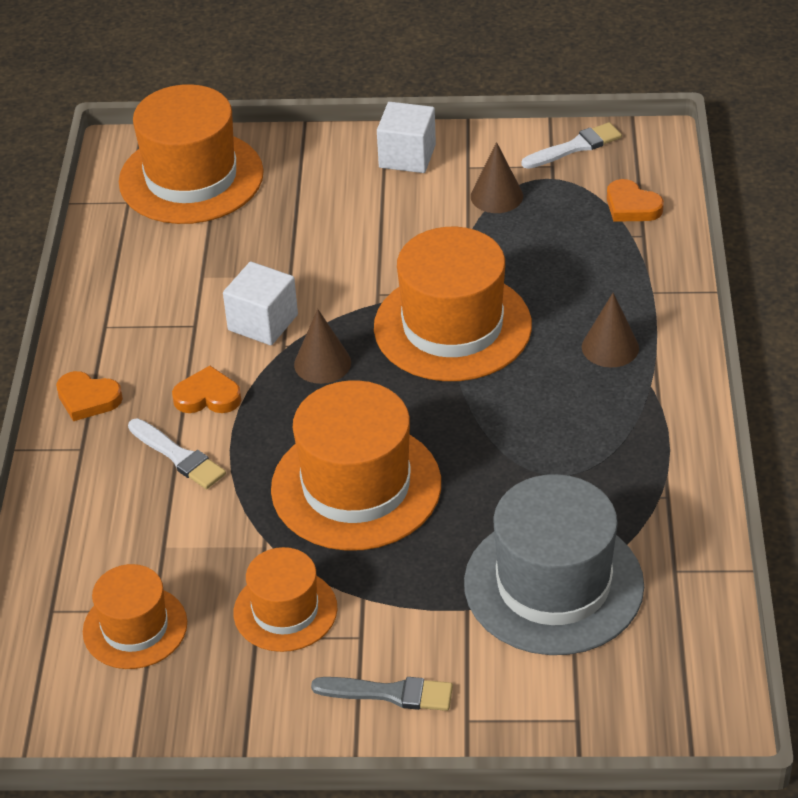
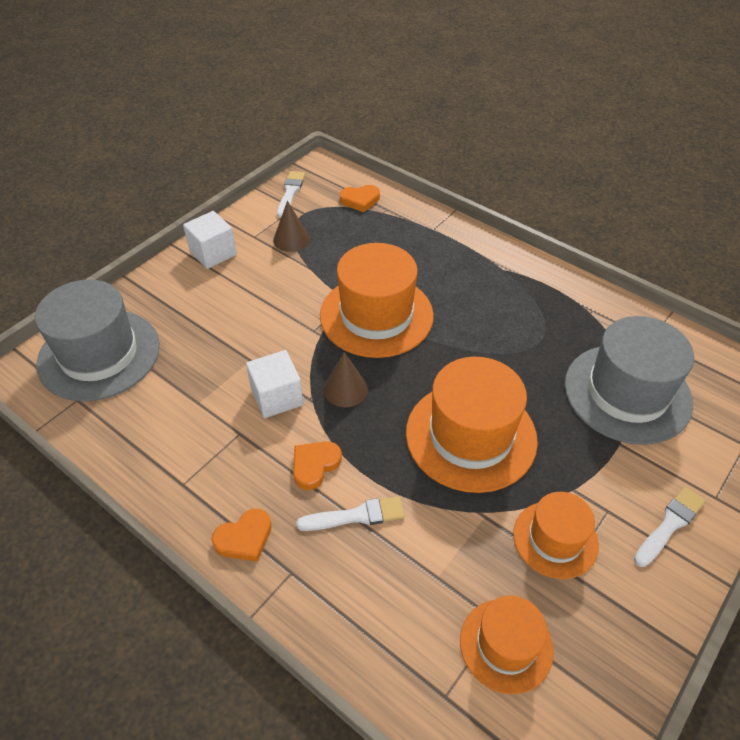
camera: 55 degrees left, 5 degrees up
(191, 177) = (99, 354): orange hat -> grey hat
(389, 693) = (669, 524): grey brush -> white brush
(610, 347) = (458, 266): brown cone -> none

